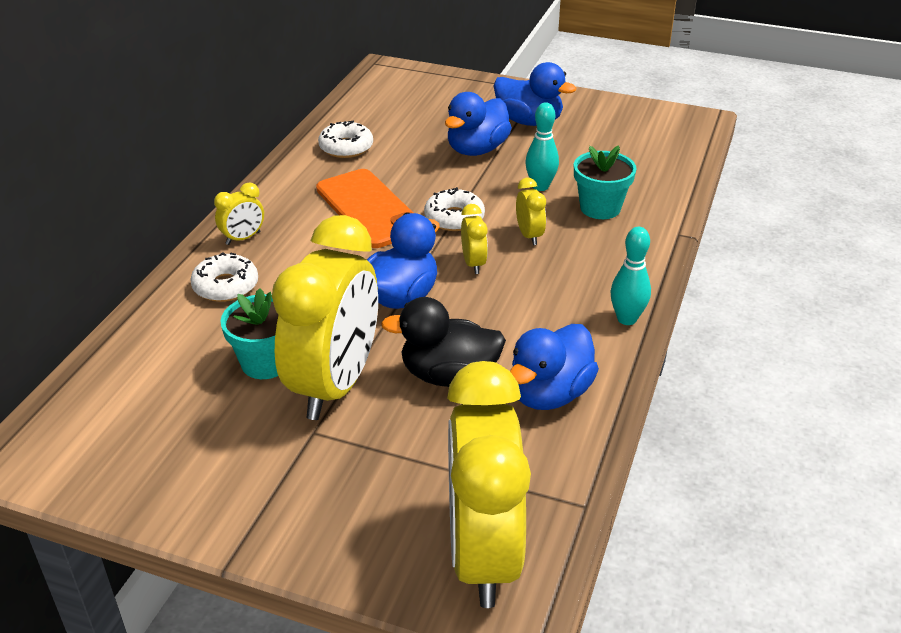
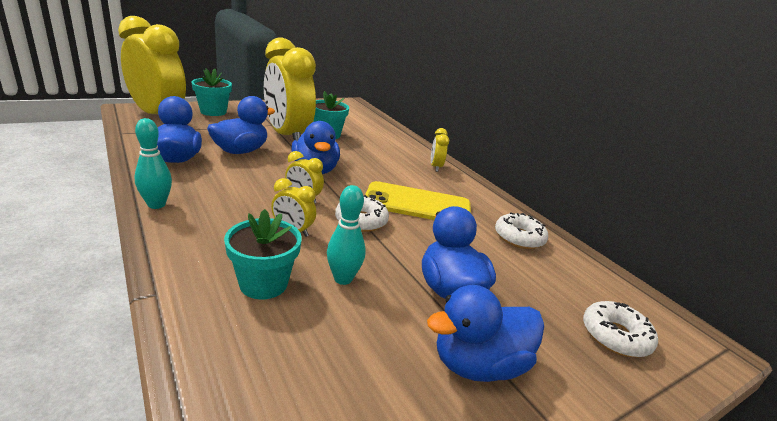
camera: 125 degrees right, 10 degrees down
(225, 286) = (397, 149): white donut -> white donut (615, 336)
(364, 529) = (213, 112): none -> turquoise flower pot
(369, 209) = (417, 204): orange phone -> yellow phone
(449, 375) = (240, 151): black duck -> blue duck

